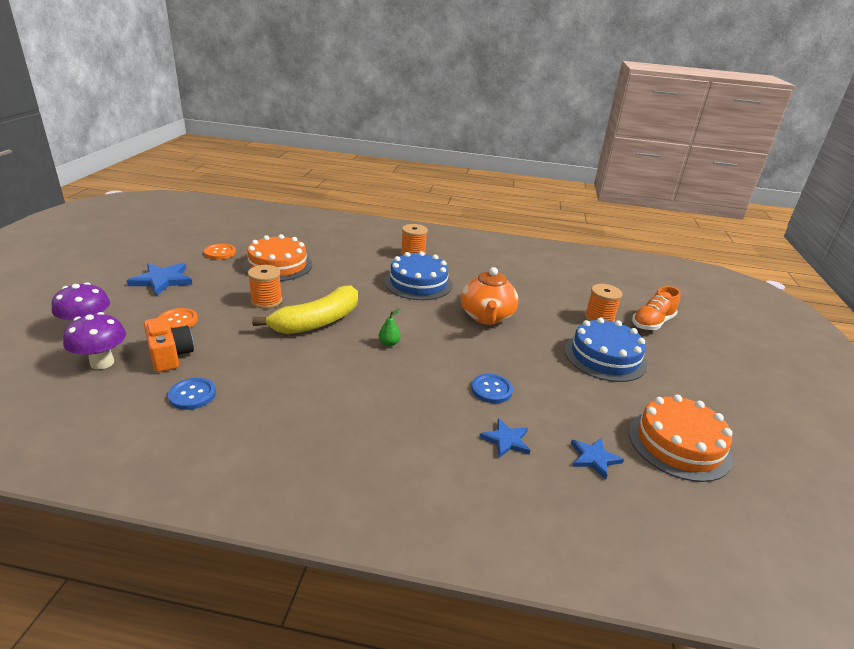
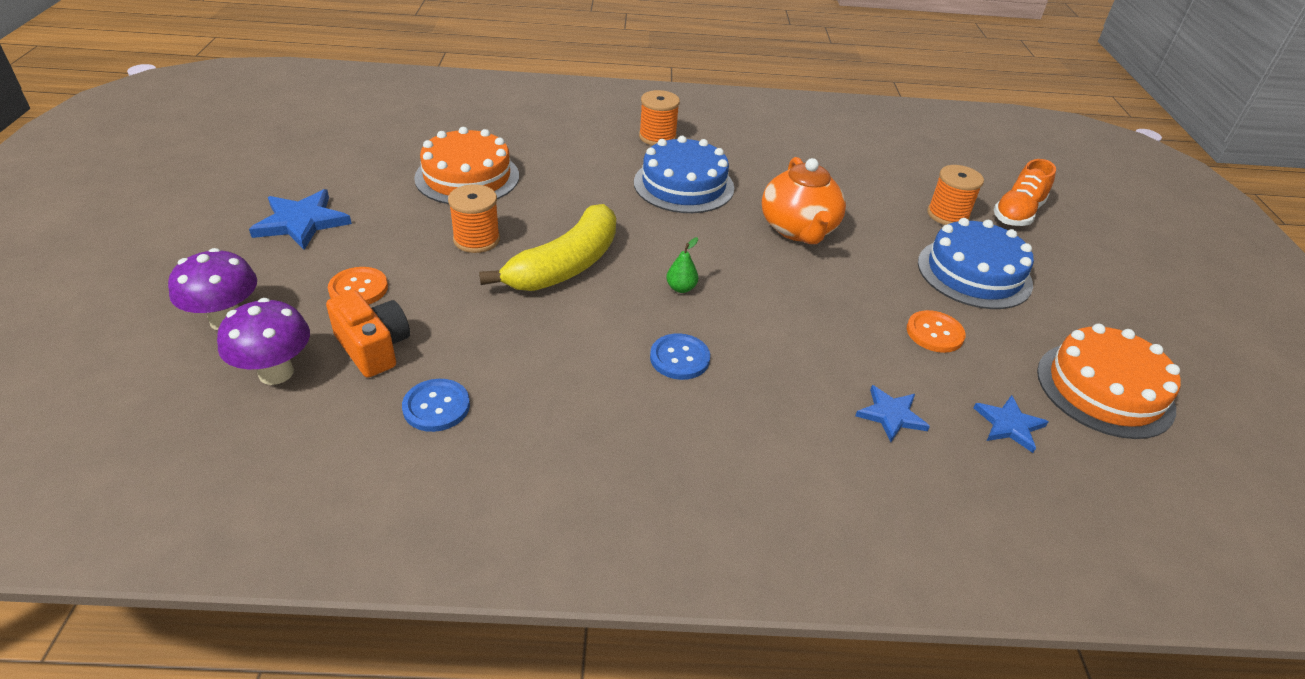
camera: 10 degrees left, 10 degrees up
(220, 253) = (369, 164): orange button -> orange button (934, 333)
(491, 390) = (845, 342): blue button -> blue button (679, 358)

